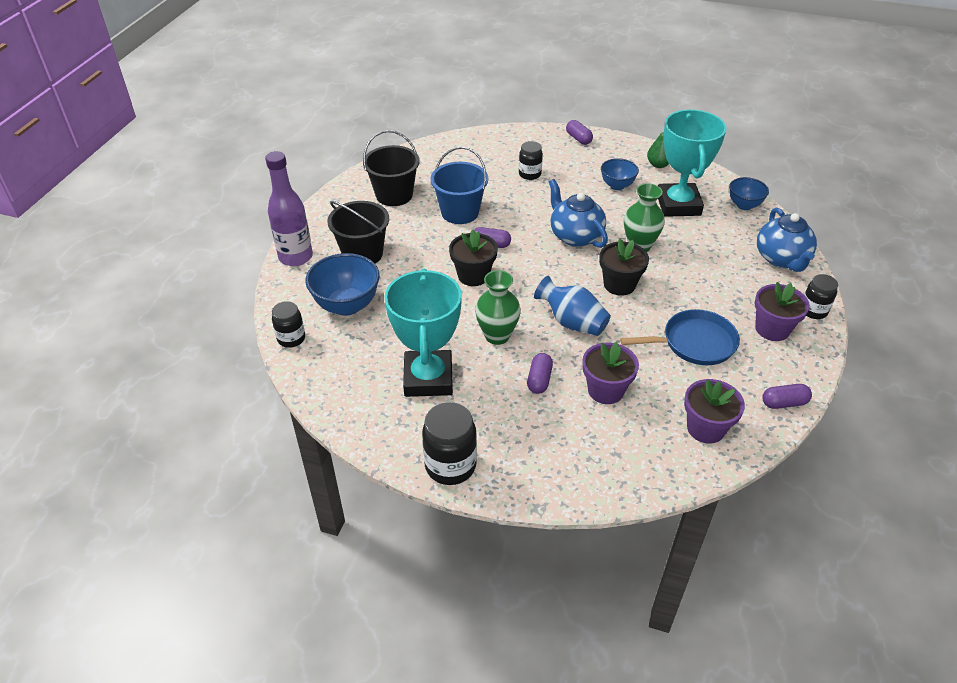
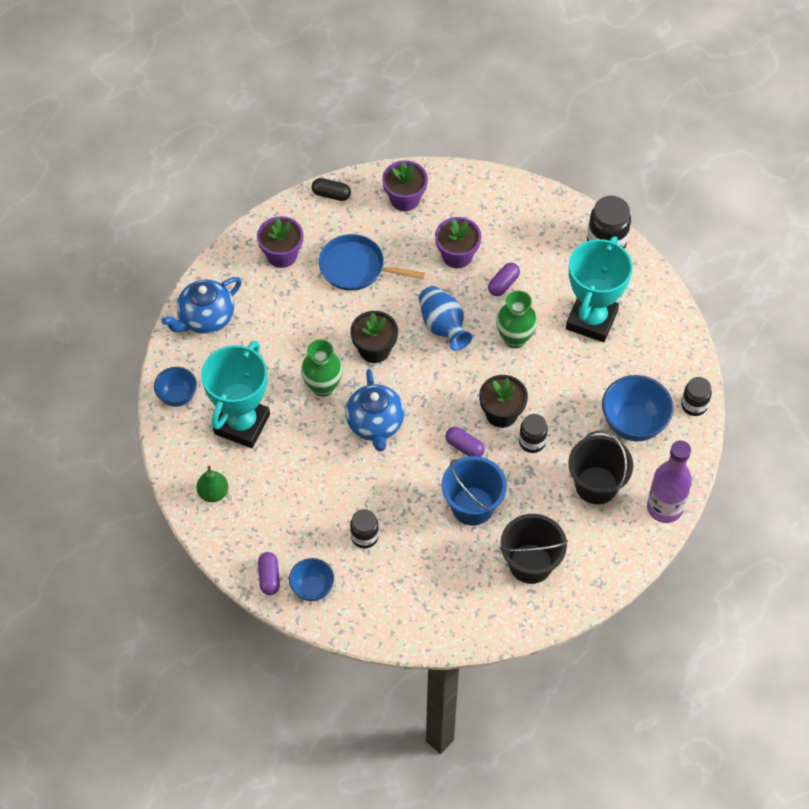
camera: 155 degrees left, 15 degrees up
(617, 186) = (283, 478): blue bowl -> blue bowl (312, 588)
(781, 259) = (205, 318): blue teapot -> blue teapot turned 150 degrees counterclockwise
(784, 403) = (331, 194): purple capsule -> black capsule
(813, 311) = (231, 257): black jar -> black jar (532, 442)

